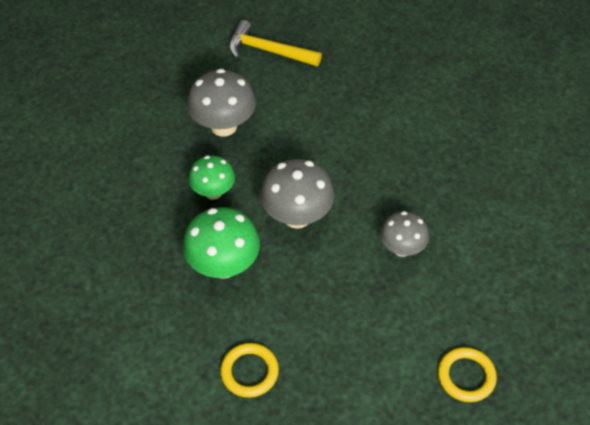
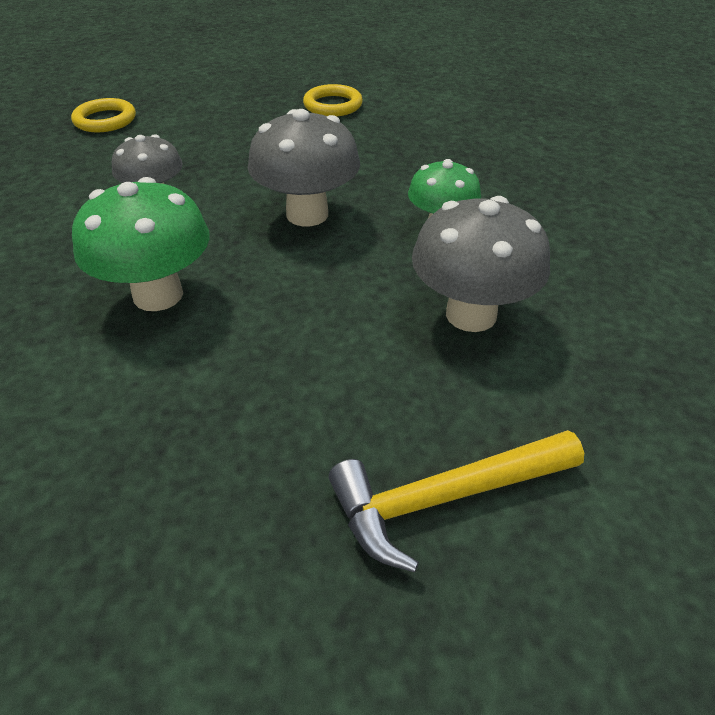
camera: 170 degrees right, 10 degrees down
(224, 265) = (391, 164): green mushroom -> green mushroom (158, 295)
(268, 51) = (445, 498): yellow hammer -> yellow hammer turned 150 degrees clockwise

